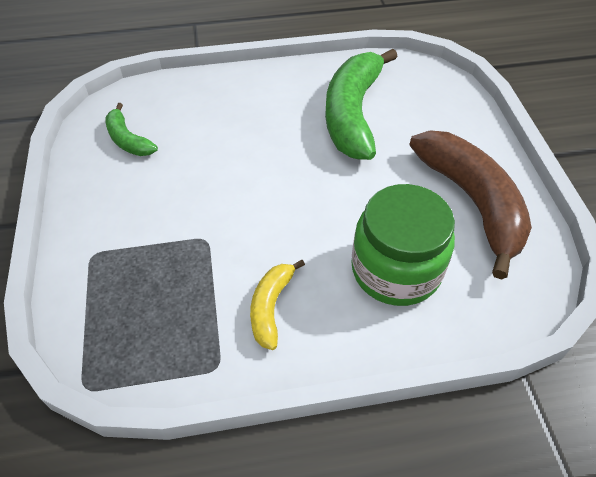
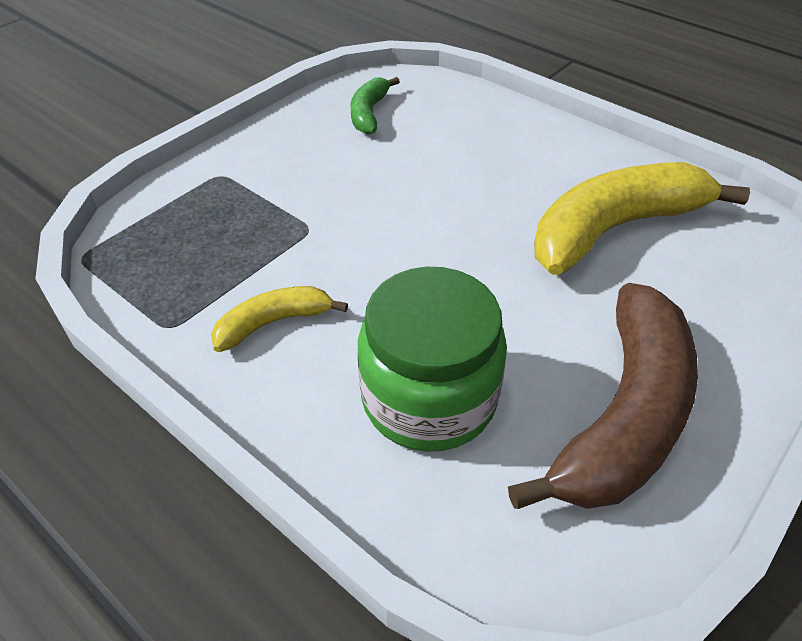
camera: 50 degrees right, 5 degrees down
(353, 114) = (614, 229): green banana -> yellow banana

